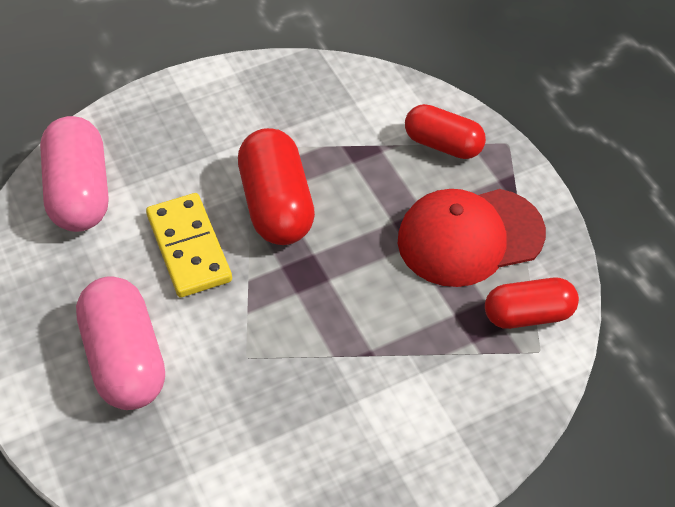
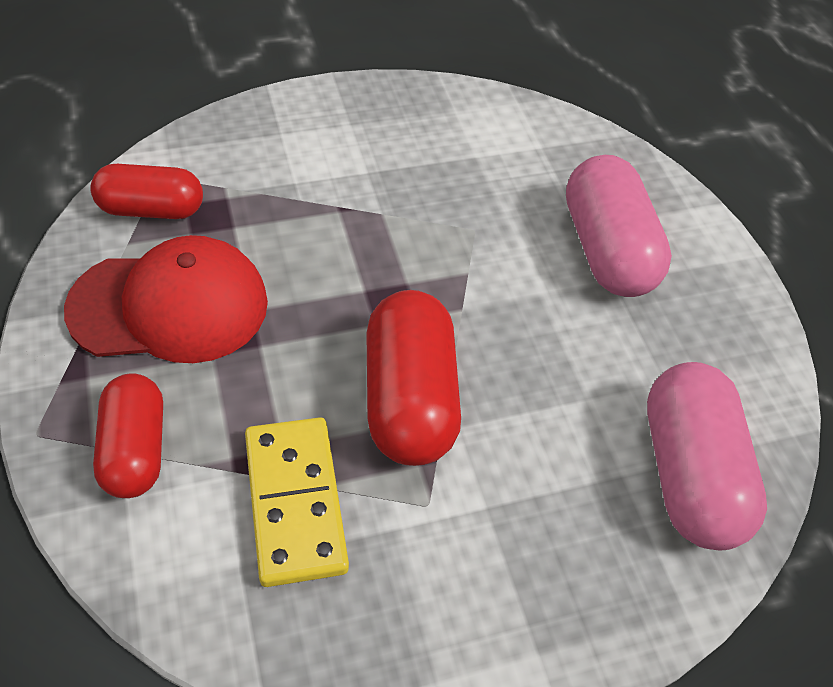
camera: 175 degrees left, 0 degrees up
(189, 248) = (533, 361): yellow domino -> yellow domino (294, 502)
(443, 144) = (135, 449): red capsule -> red capsule turned 45 degrees clockwise

